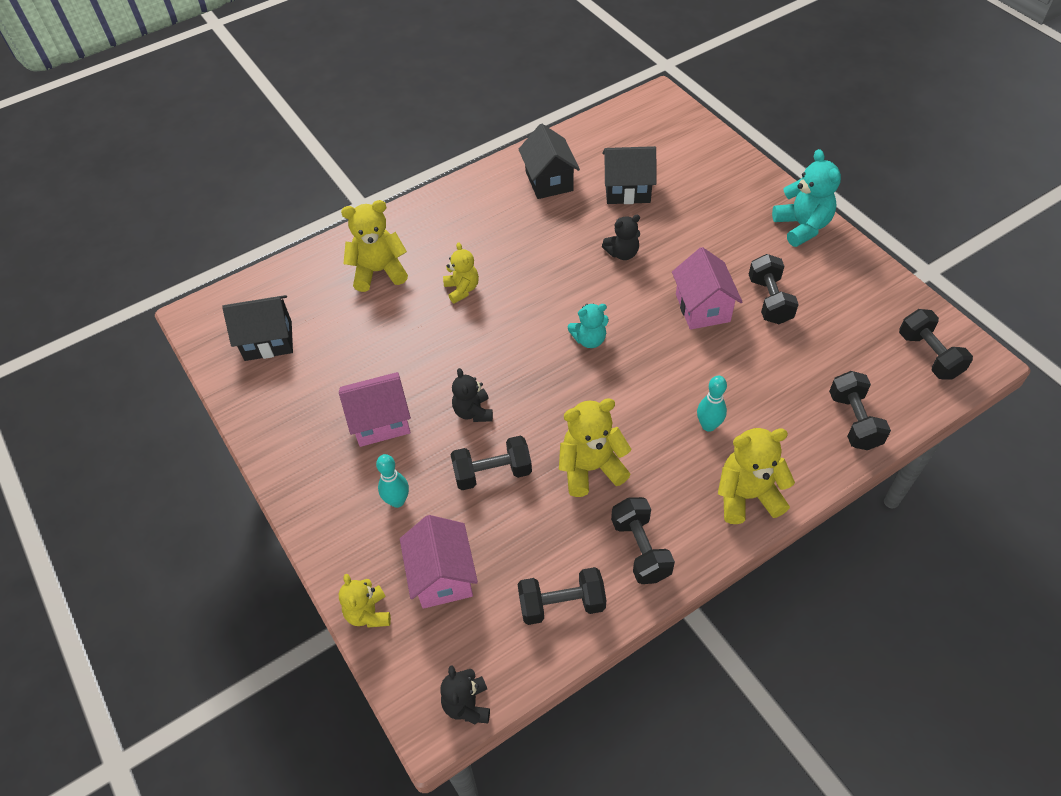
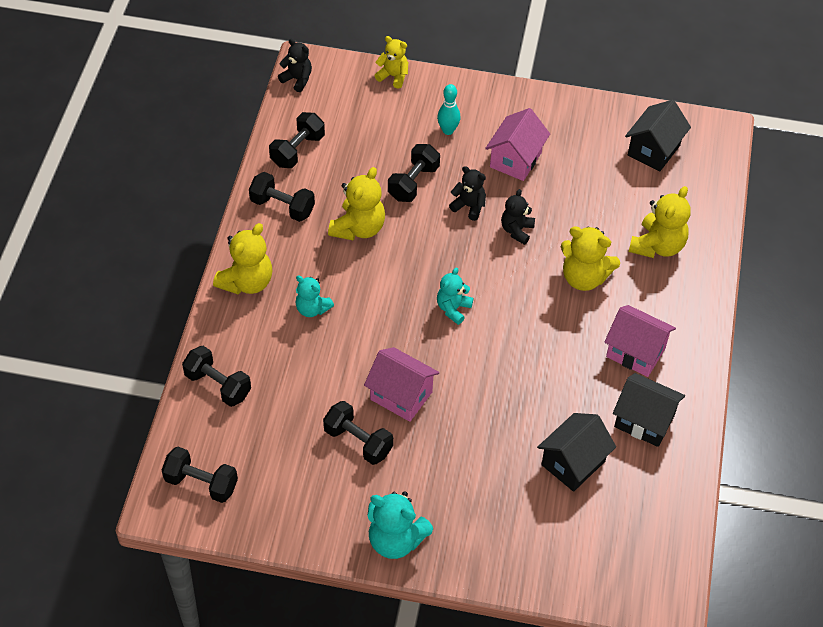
camera: 130 degrees right, 0 degrees up
(442, 576) = (376, 117): pink house -> pink house (635, 352)
(462, 289) = (584, 277): yellow teddy bear -> yellow teddy bear, size x1.58
(622, 253) = (509, 397): black teddy bear -> black teddy bear (516, 230)
(708, 425) = (312, 309): turquoise bowling pin -> turquoise teddy bear

